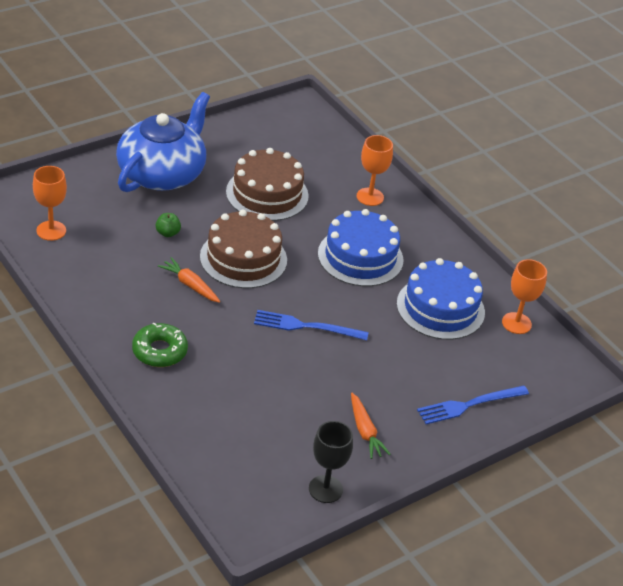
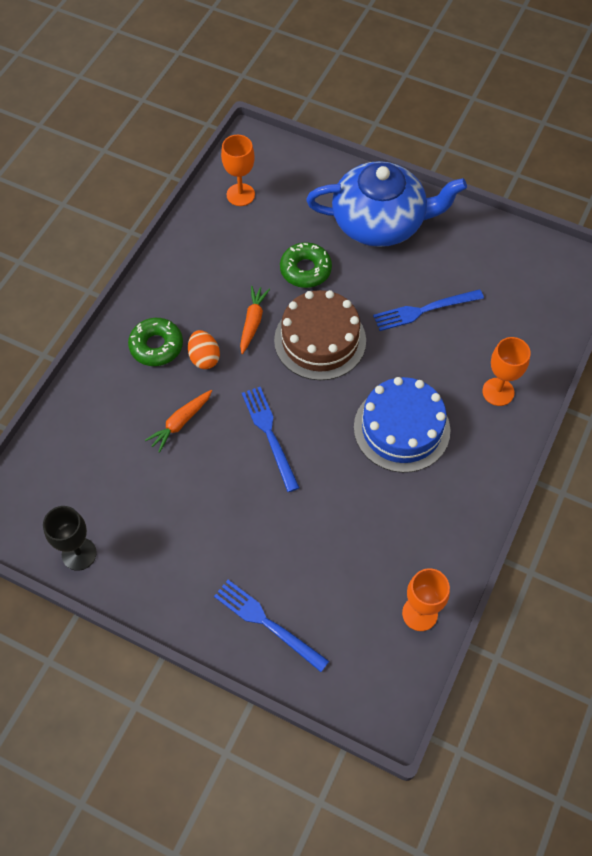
camera: 65 degrees right, 20 degrees up
(167, 233) = (305, 270): green apple -> green donut
(199, 328) = (204, 358): none -> orange egg
(267, 194) = (424, 310): brown cake -> blue fork
(365, 431) = (170, 550): orange carrot -> orange carrot (180, 423)
(440, 308) = (385, 533): blue cake -> none

